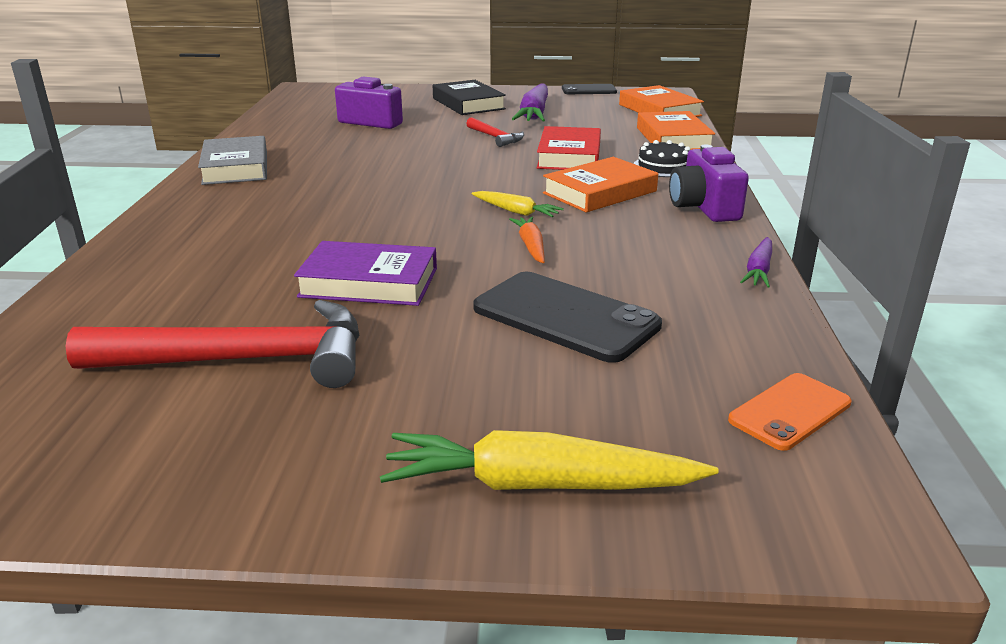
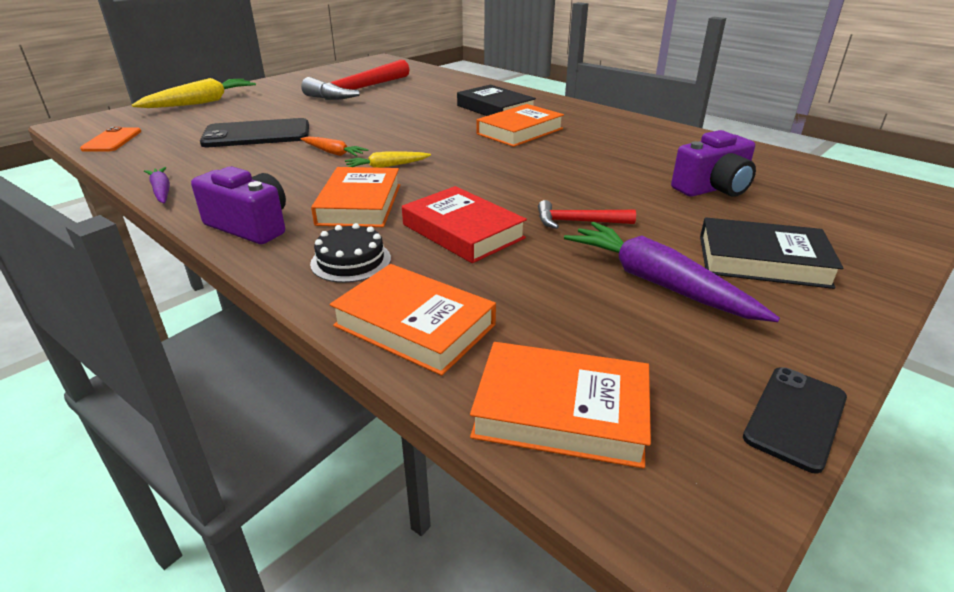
camera: 130 degrees right, 5 degrees up
(235, 167) = (619, 124): grey book -> none
(241, 229) = (495, 109): none -> black book
(321, 195) = (520, 131): none -> orange book
(369, 282) = (376, 115): purple book -> none

